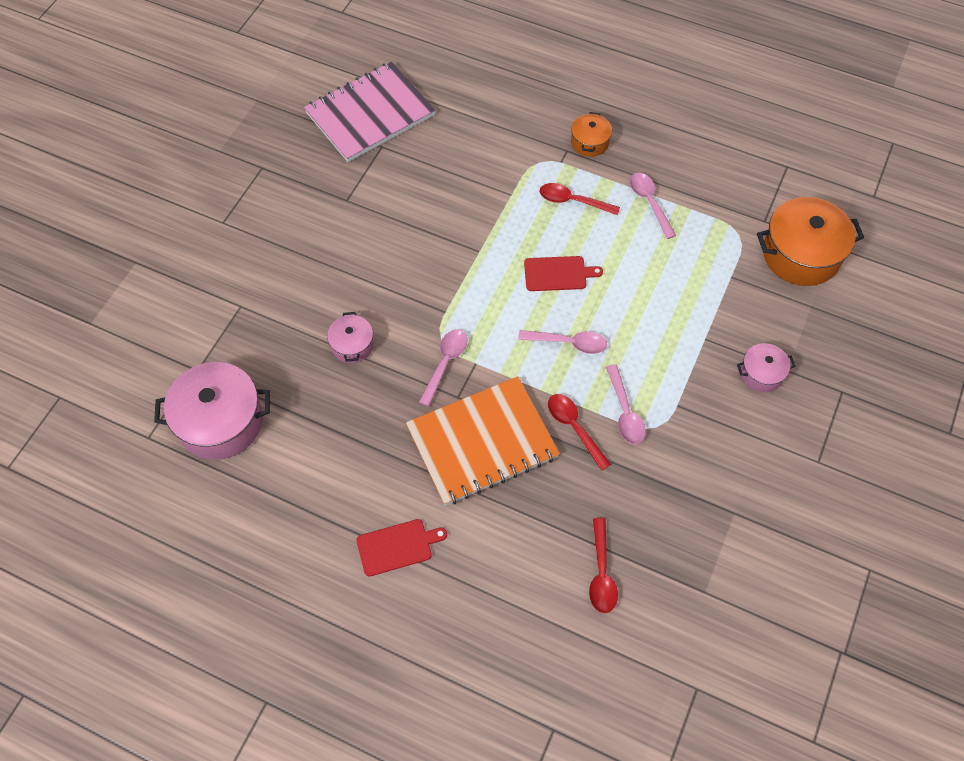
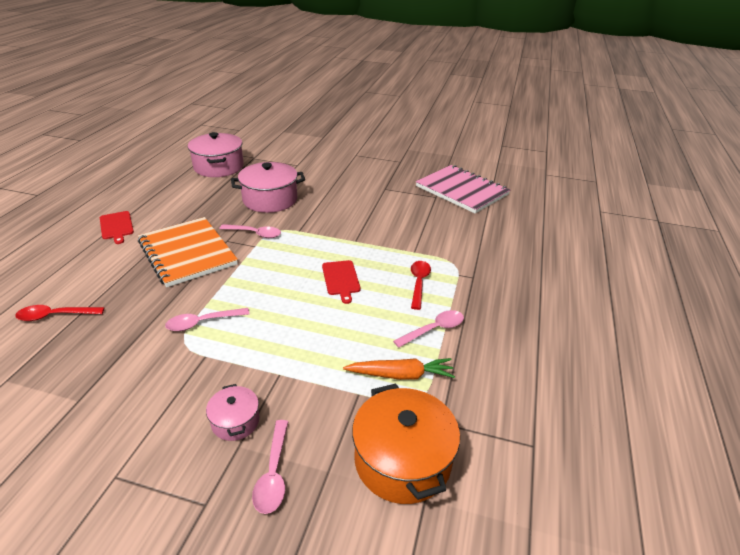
camera: 80 degrees right, 25 degrees down
(352, 345) = (270, 200): pink pot -> pink pot, size x1.92
(569, 343) = (273, 288): pink spoon -> pink spoon (273, 474)
(574, 427) = (192, 295): red spoon -> none
(589, 142) = (488, 289): orange pot -> none
(709, 240) = (401, 375): none -> orange carrot

